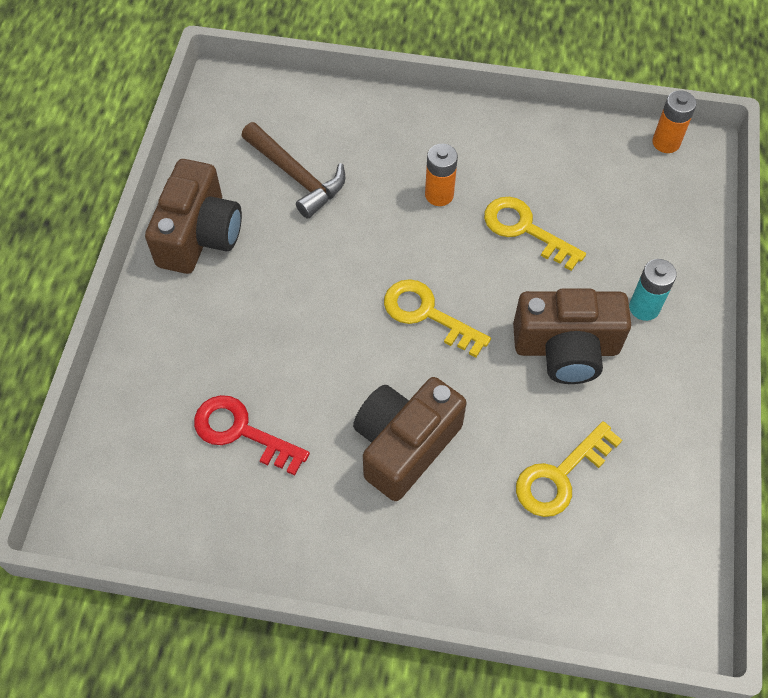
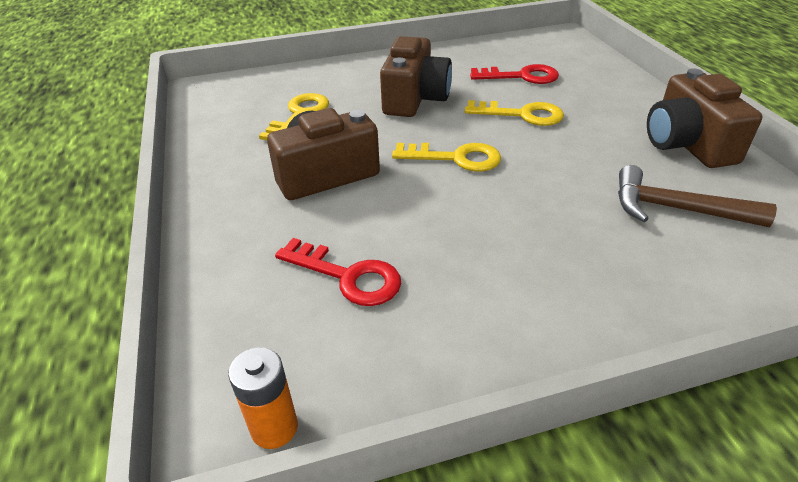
camera: 155 degrees right, 20 degrees down
(439, 195) = (525, 244): orange battery -> none
(525, 229) = (413, 245): yellow key -> yellow key (522, 115)
(588, 222) = (348, 276): none -> red key
(644, 307) = (260, 223): turquoise battery -> none

